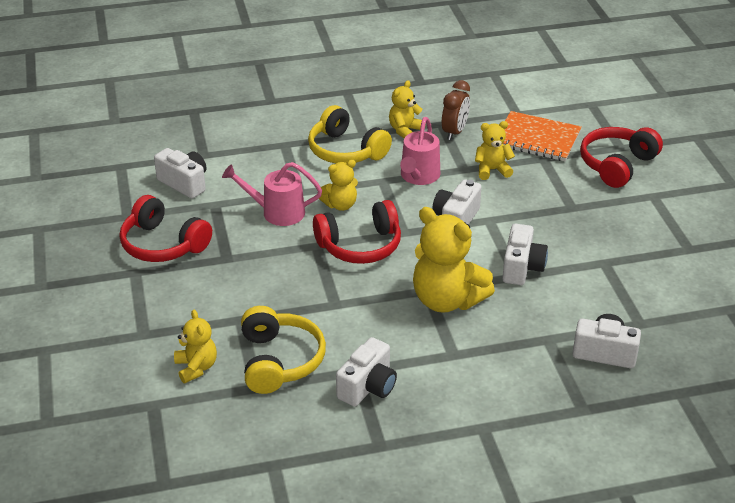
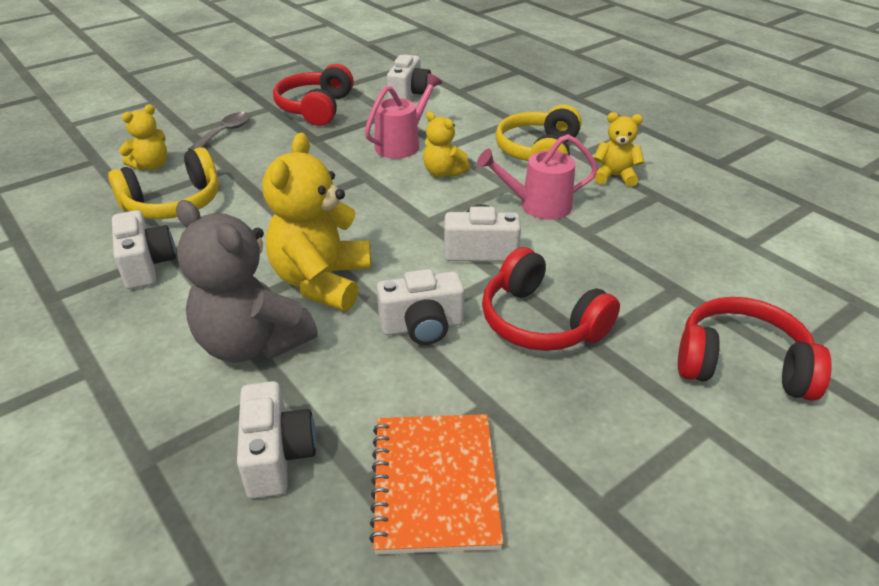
camera: 65 degrees right, 0 degrees up
(166, 310) = (225, 133): none -> grey spoon
(276, 212) = (402, 144): pink watering can -> pink watering can turned 60 degrees clockwise
(360, 246) = (383, 201): red headphones -> red headphones (541, 321)
(368, 387) = (147, 265): white camera -> white camera turned 120 degrees counterclockwise
(454, 132) = (651, 208): brown clock -> none
(492, 170) = (605, 253): yellow teddy bear -> none
(497, 345) = (252, 343): none -> grey teddy bear
(537, 139) = (714, 273): orange notebook -> orange notebook (434, 483)

